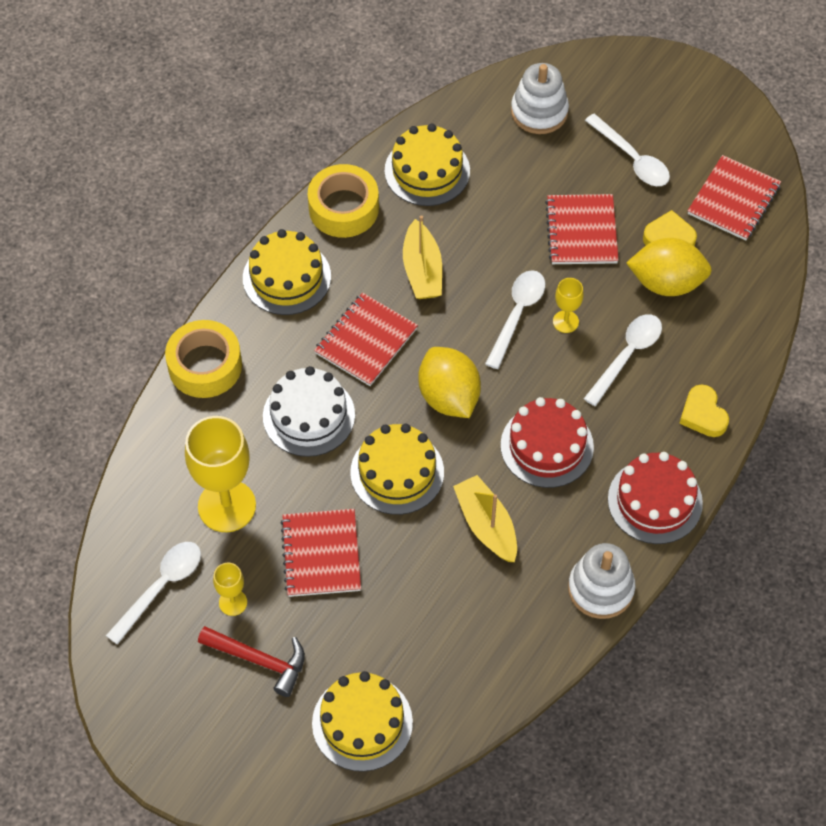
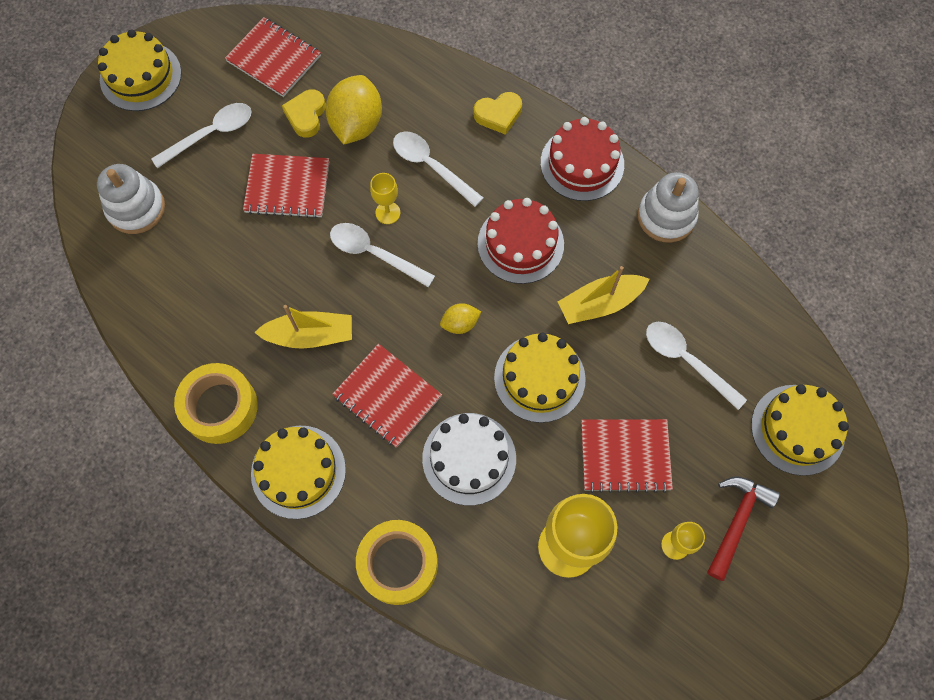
camera: 85 degrees left, 10 degrees up
(161, 587) = (657, 618): white spoon -> white spoon (686, 361)
(427, 171) = (188, 320): yellow cake -> yellow cake (140, 76)
(449, 397) = (460, 324): yellow lemon -> yellow lemon, size x0.51

